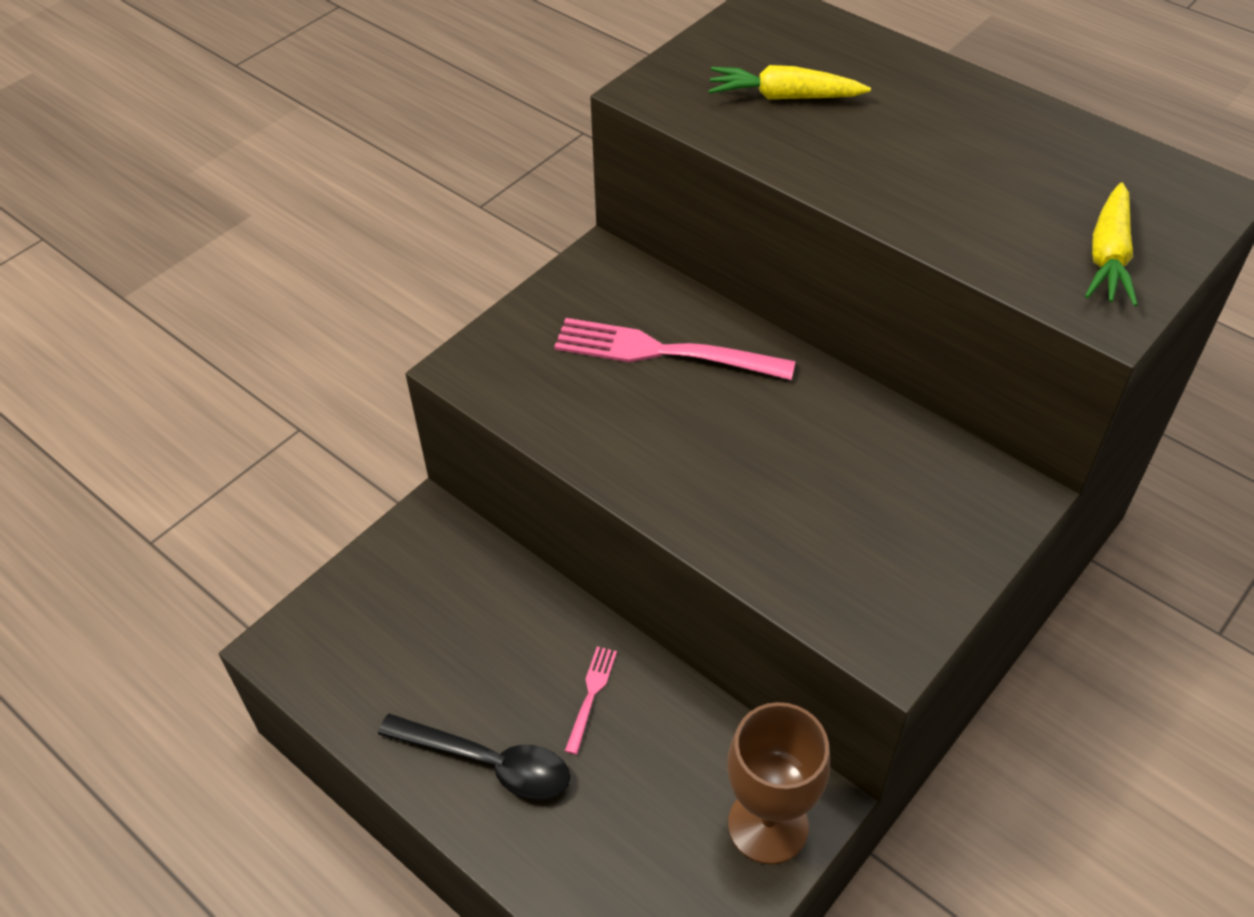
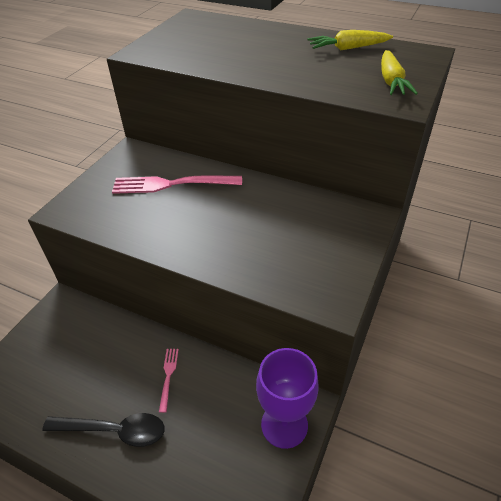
camera: 15 degrees left, 5 degrees down
(768, 825) = (284, 425): brown goblet -> purple goblet
(784, 97) = (208, 46): yellow carrot -> yellow carrot (348, 48)

